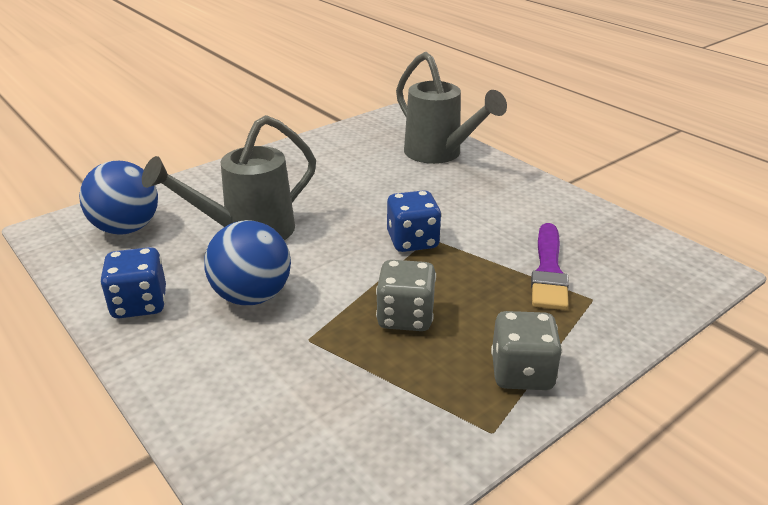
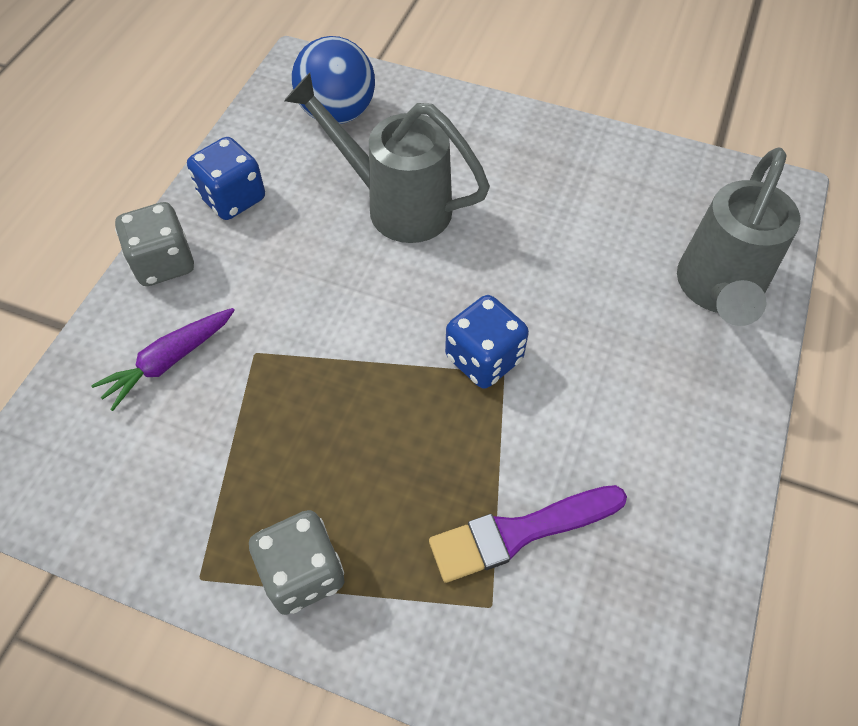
camera: 60 degrees right, 25 degrees up
(252, 296) = (293, 271): blue ball -> none
(268, 390) = (169, 361): none -> purple carrot
(405, 317) = (336, 419): grey dice -> grey dice (164, 263)

